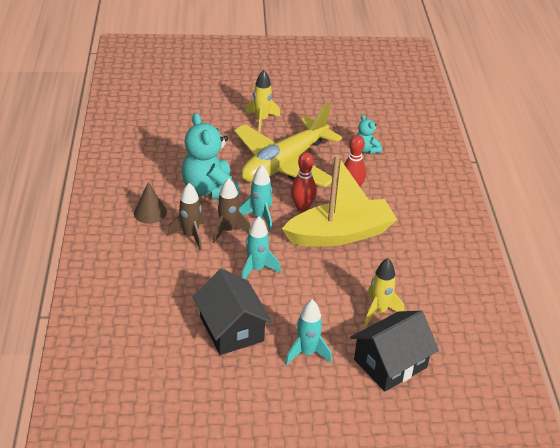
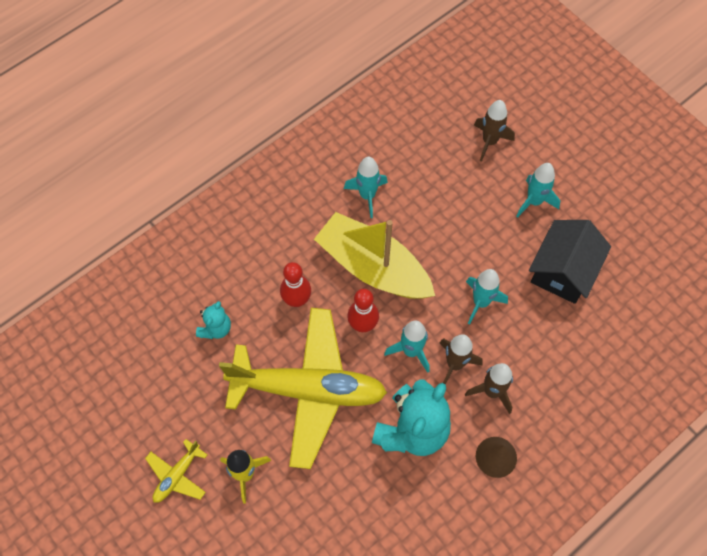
camera: 125 degrees left, 25 degrees up
(289, 99) = (177, 475): none -> yellow plane
(379, 311) = (442, 180): yellow rocket -> none
(390, 363) = (489, 141): black house -> brown rocket
(403, 263) = (367, 195): none -> turquoise rocket

